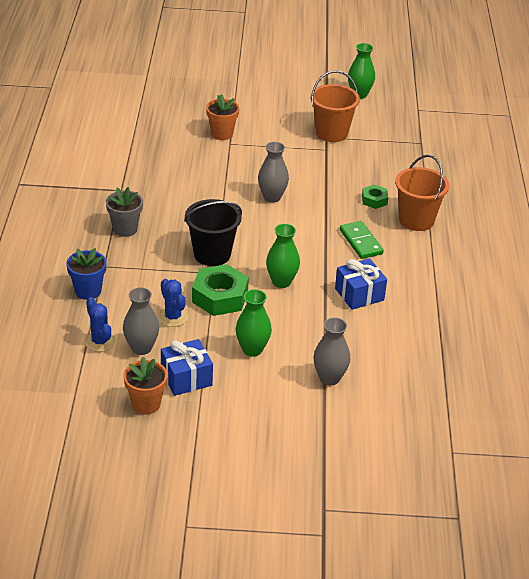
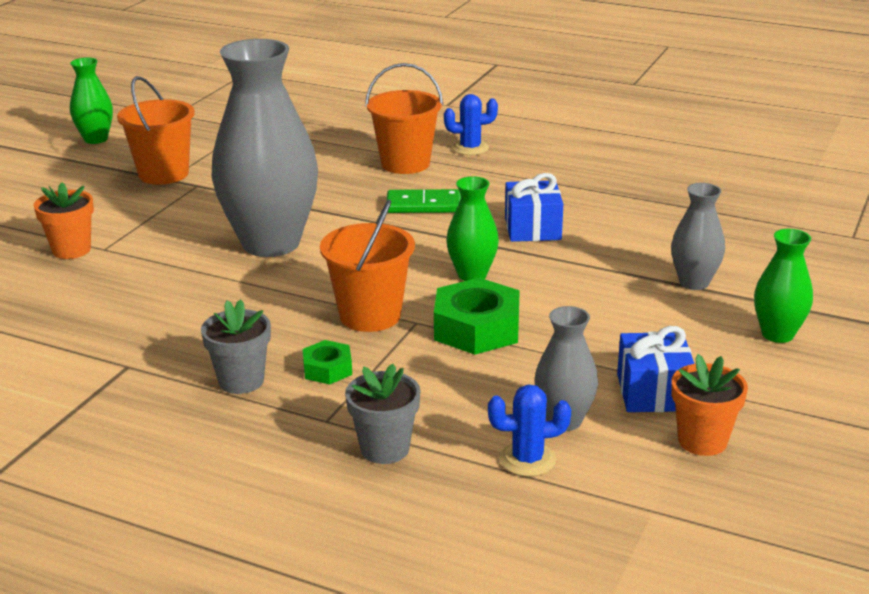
camera: 65 degrees left, 10 degrees down
(88, 291) = (385, 449): blue flower pot -> grey flower pot
(173, 317) = (502, 377): blue cactus -> blue cactus (470, 148)
(212, 254) = (370, 315): black bucket -> orange bucket
(252, 349) = (611, 326): green vase -> green vase (777, 334)
(272, 197) = (271, 243): grey vase -> grey vase, size x2.09
(374, 200) = (341, 179): green nut -> green nut (327, 369)

